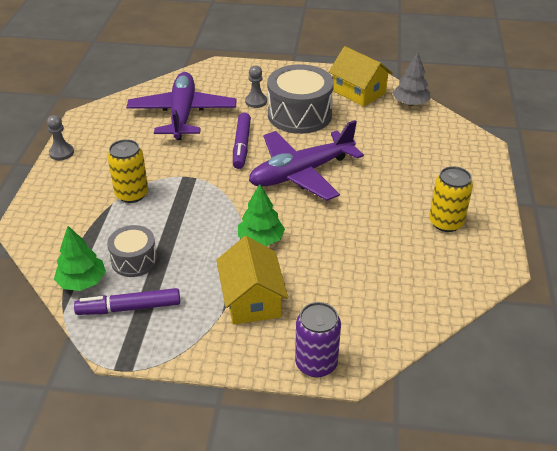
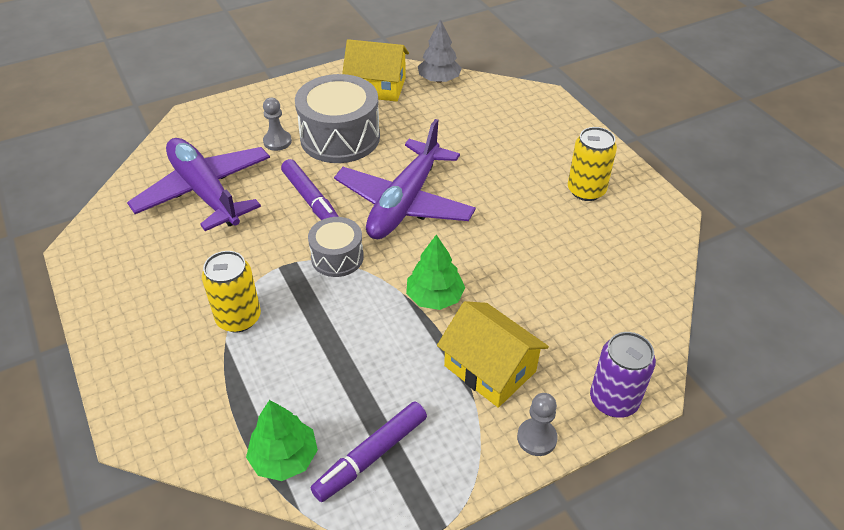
camera: 35 degrees left, 5 degrees up
(61, 153) = (93, 310): grey pawn -> grey pawn (536, 438)
(134, 260) = (321, 396): grey drum -> grey drum (337, 257)

